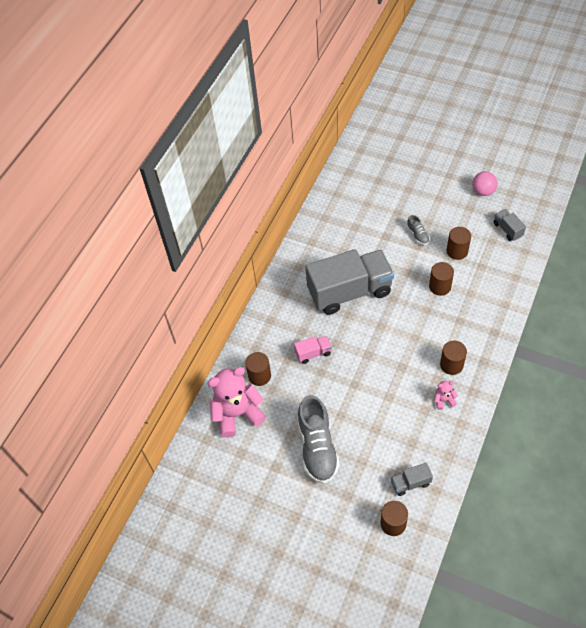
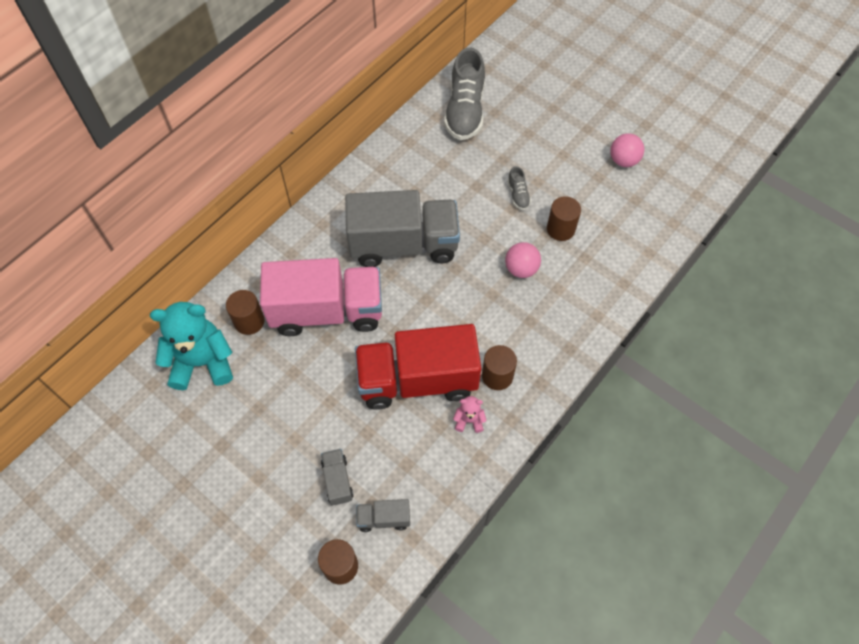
camera: 10 degrees right, 5 degrees up
(237, 414) = (202, 362): pink teddy bear -> turquoise teddy bear
(313, 353) = (327, 311): pink truck -> pink truck, size x2.41
(317, 447) = (284, 435): grey shoe -> grey shoe (465, 111)
(397, 383) = (417, 380): none -> red truck
(440, 286) = (521, 269): brown cylinder -> pink ball
(507, 230) = (637, 218): grey truck -> grey truck (337, 480)

